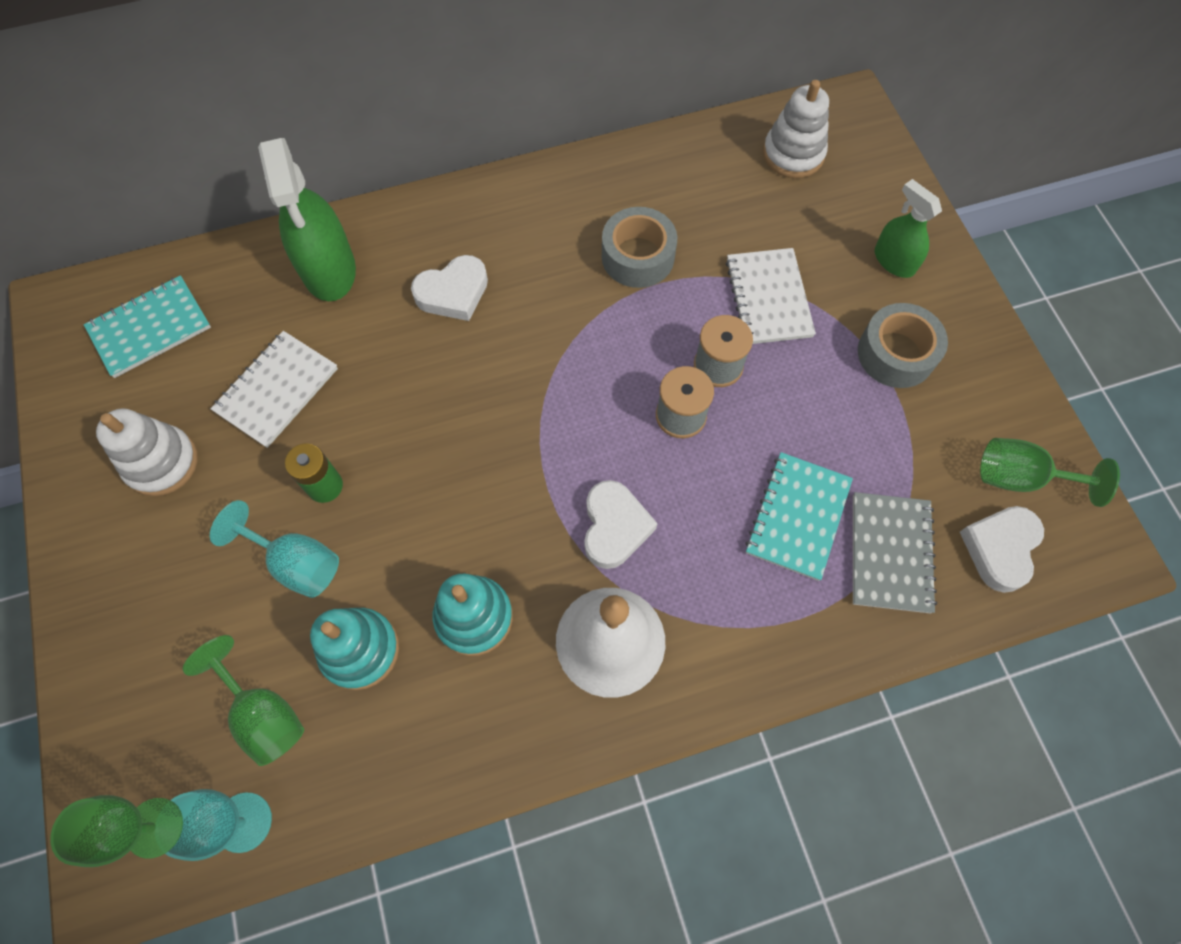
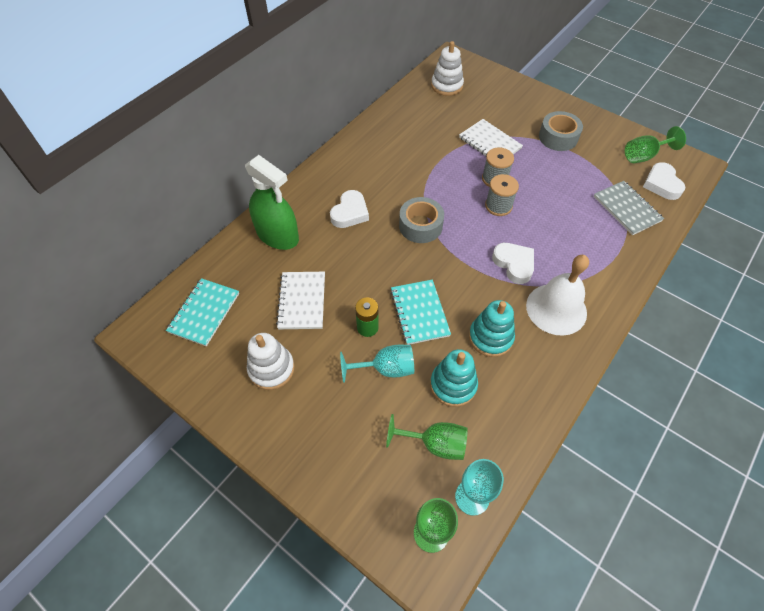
camera: 35 degrees left, 10 degrees down
(638, 257) = (420, 155): grey tape -> grey tape (420, 226)
(797, 517) = (581, 216): turquoise notebook -> turquoise notebook (419, 313)
(894, 261) = (524, 105): green spray bottle -> none

